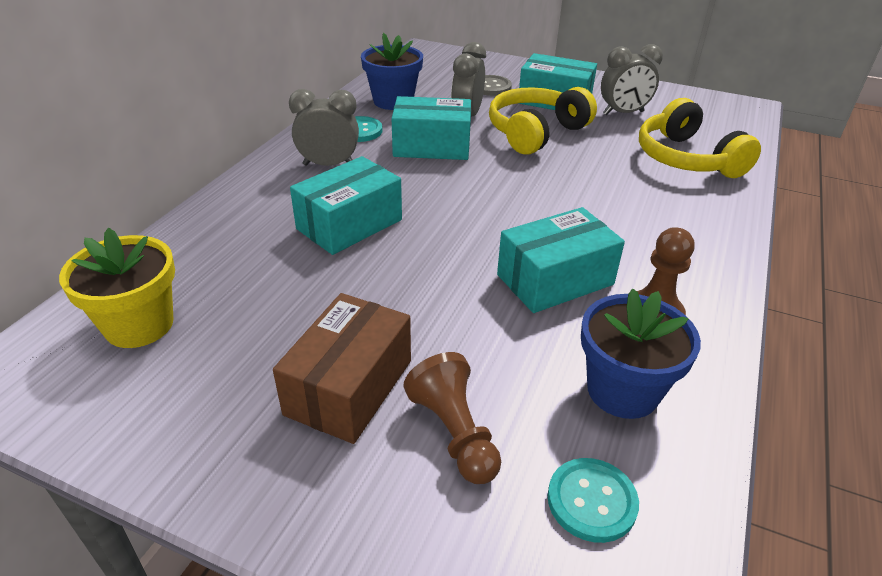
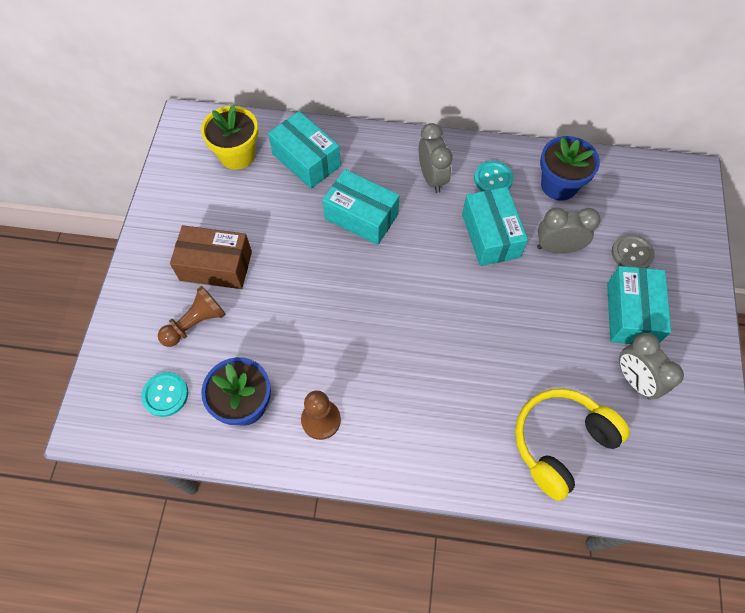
camera: 75 degrees right, 25 degrees up
(535, 132) = (553, 308): yellow headphones -> none
(555, 279) = (339, 353): turquoise box -> turquoise box (306, 160)

